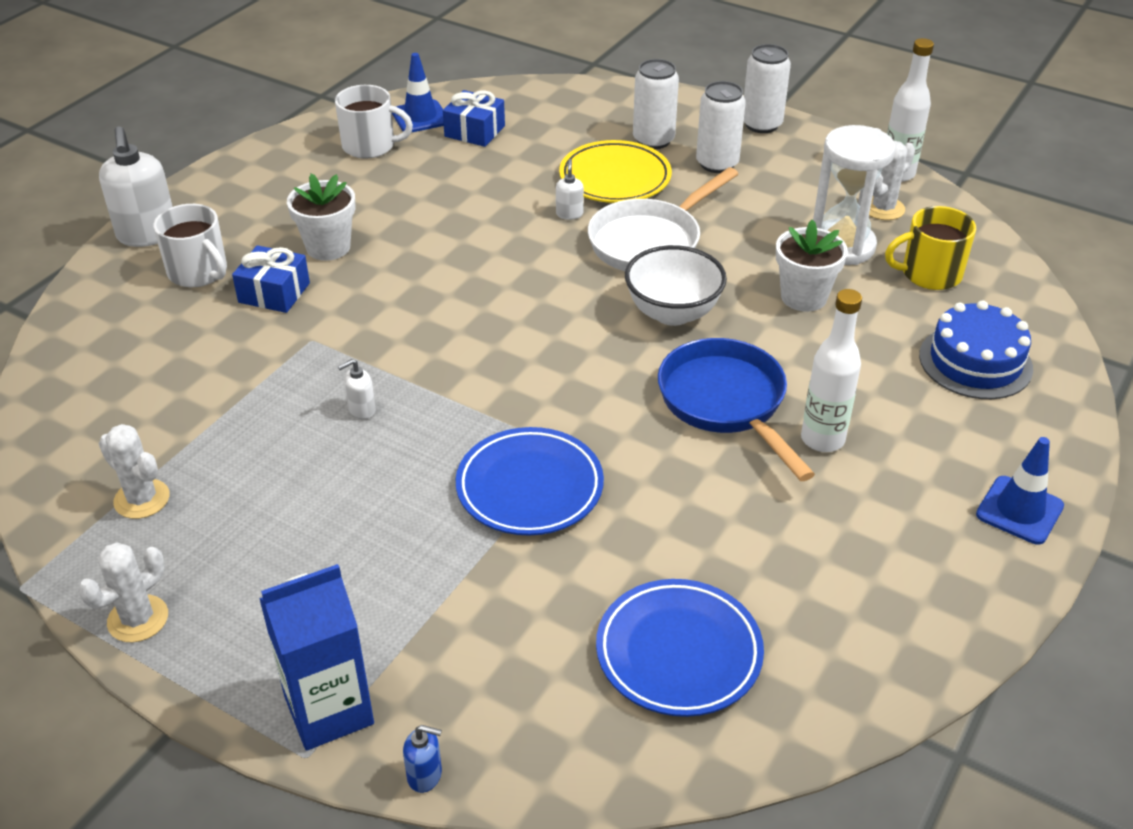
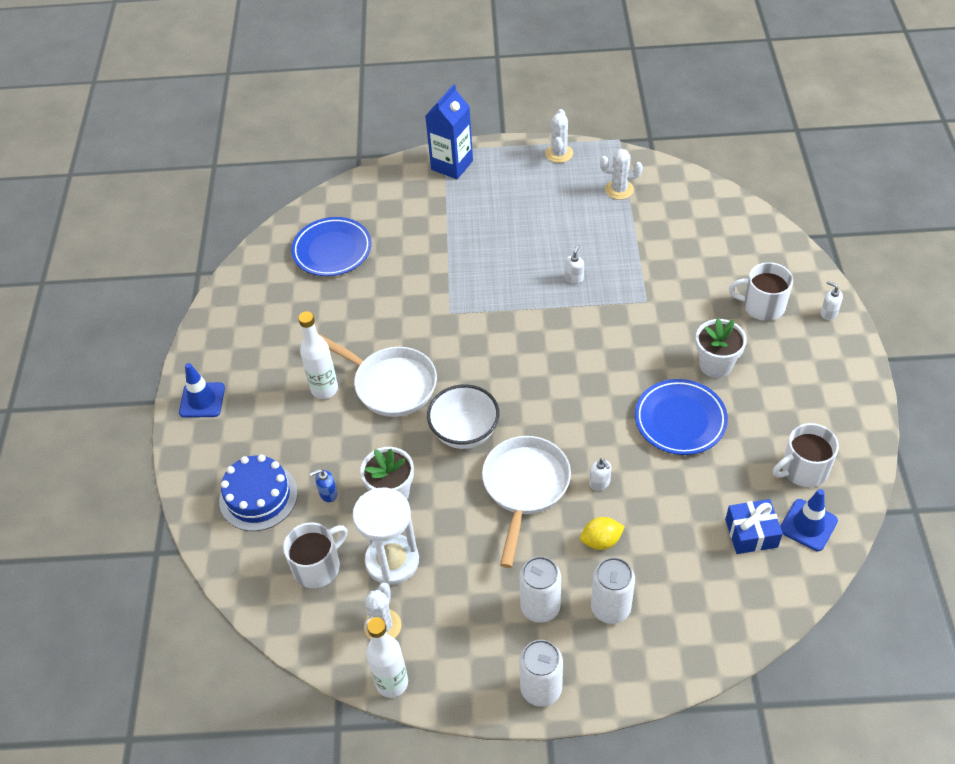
camera: 150 degrees right, 10 degrees up
(147, 235) = (828, 313): white soap dispenser -> white soap dispenser, size x0.46
(274, 293) = (703, 317): blue gift -> none
(425, 775) = (397, 166): blue soap dispenser -> blue soap dispenser (328, 494)
(529, 487) = (454, 284): blue plate -> blue plate (680, 420)
(615, 178) = (601, 541): yellow plate -> yellow lemon
(726, 403) = (390, 384): blue pan -> white pan
(929, 274) = (318, 566): yellow mug -> white mug

